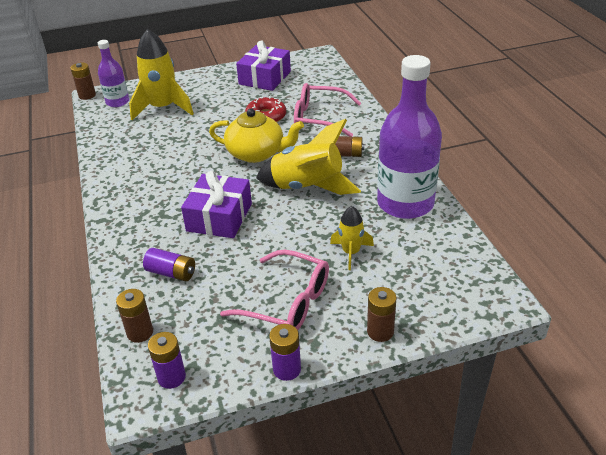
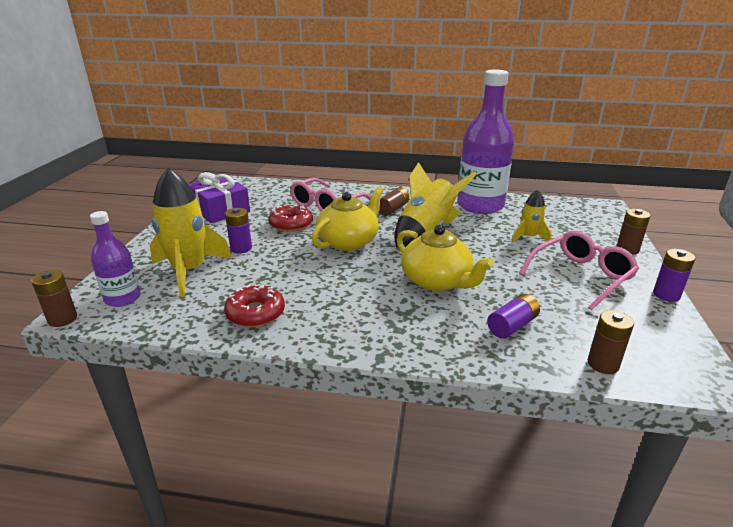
camera: 65 degrees left, 10 degrees down
(126, 153) = (255, 313): none -> red donut
(171, 377) = (673, 356): purple battery -> purple battery (241, 248)
(219, 217) = (437, 281): purple gift -> yellow teapot

